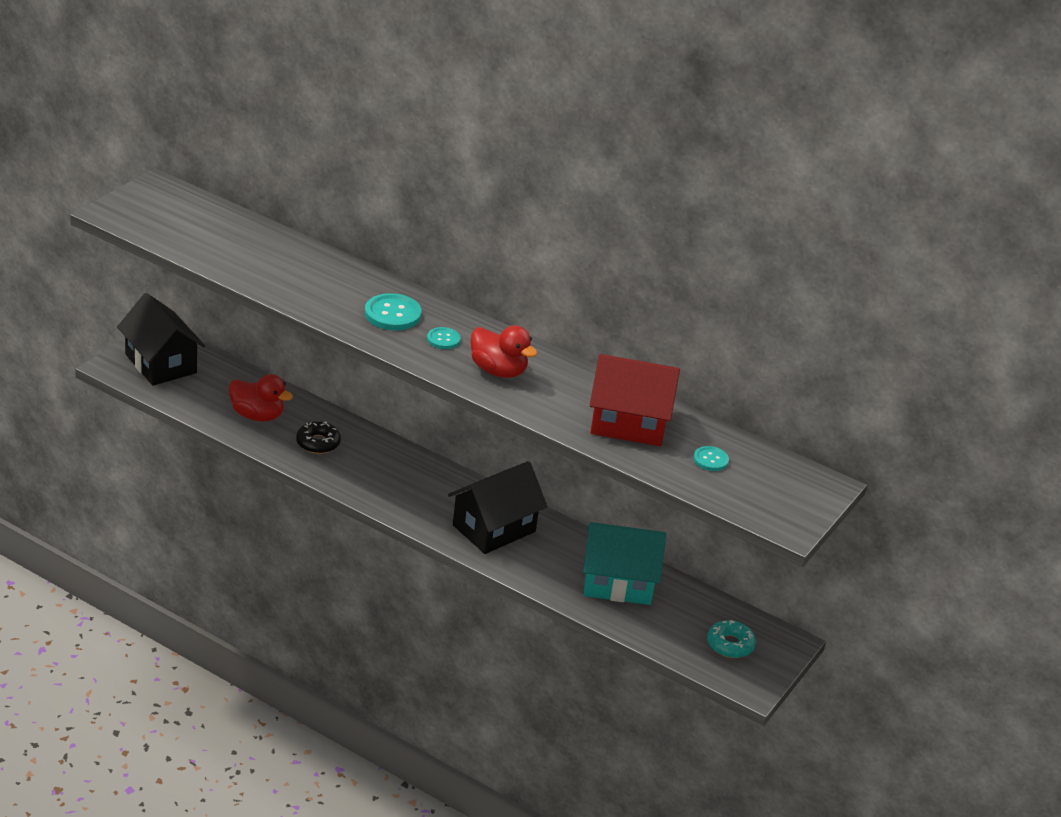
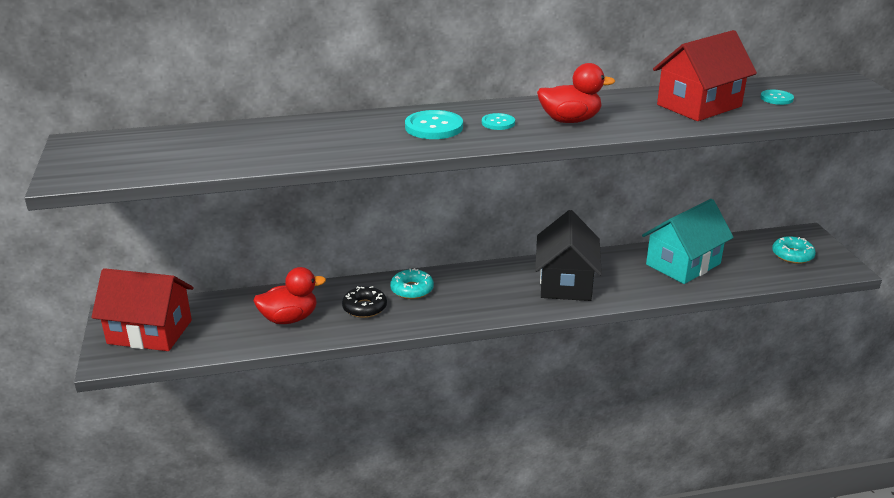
camera: 40 degrees left, 5 degrees down
(161, 364) = (150, 332): black house -> red house
(373, 453) = (412, 290): none -> turquoise donut

